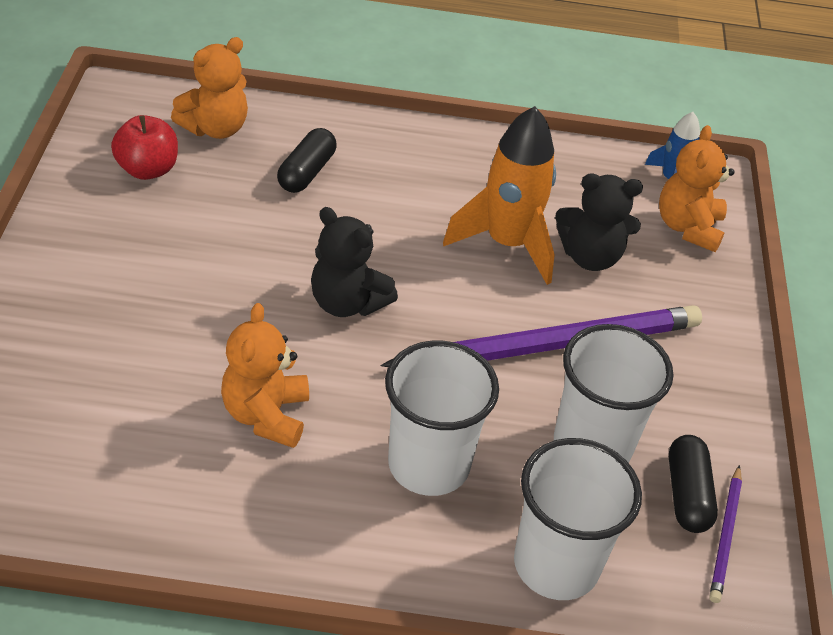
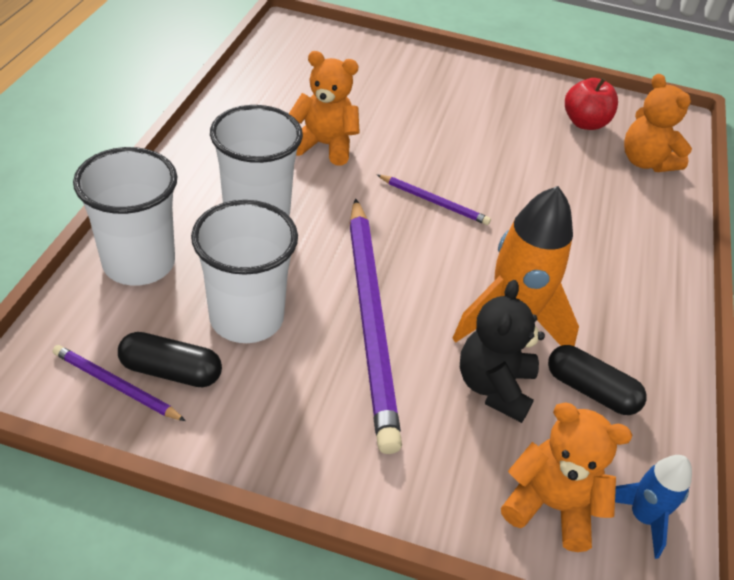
camera: 100 degrees right, 0 degrees up
(307, 172) = (597, 205): black capsule -> black capsule (590, 390)
(347, 303) = (434, 202): black teddy bear -> purple pencil

